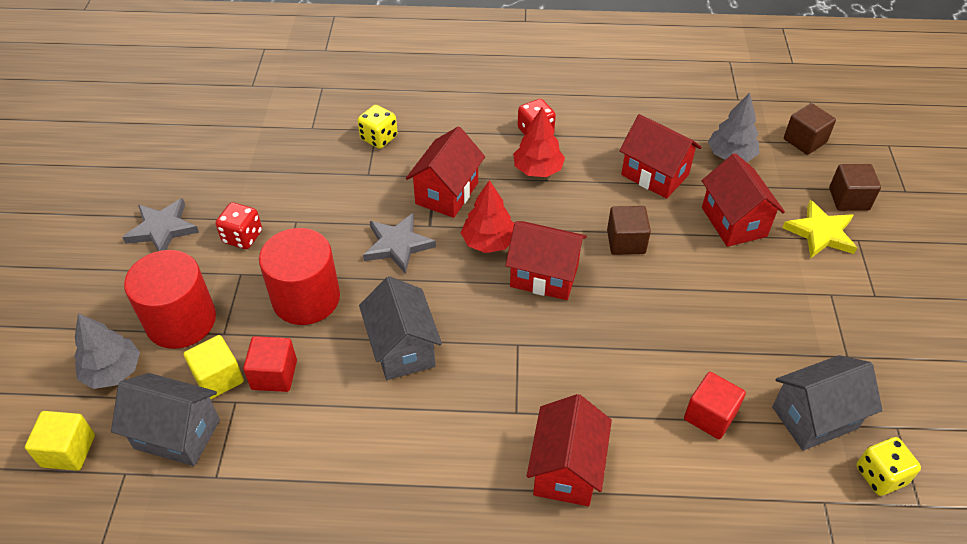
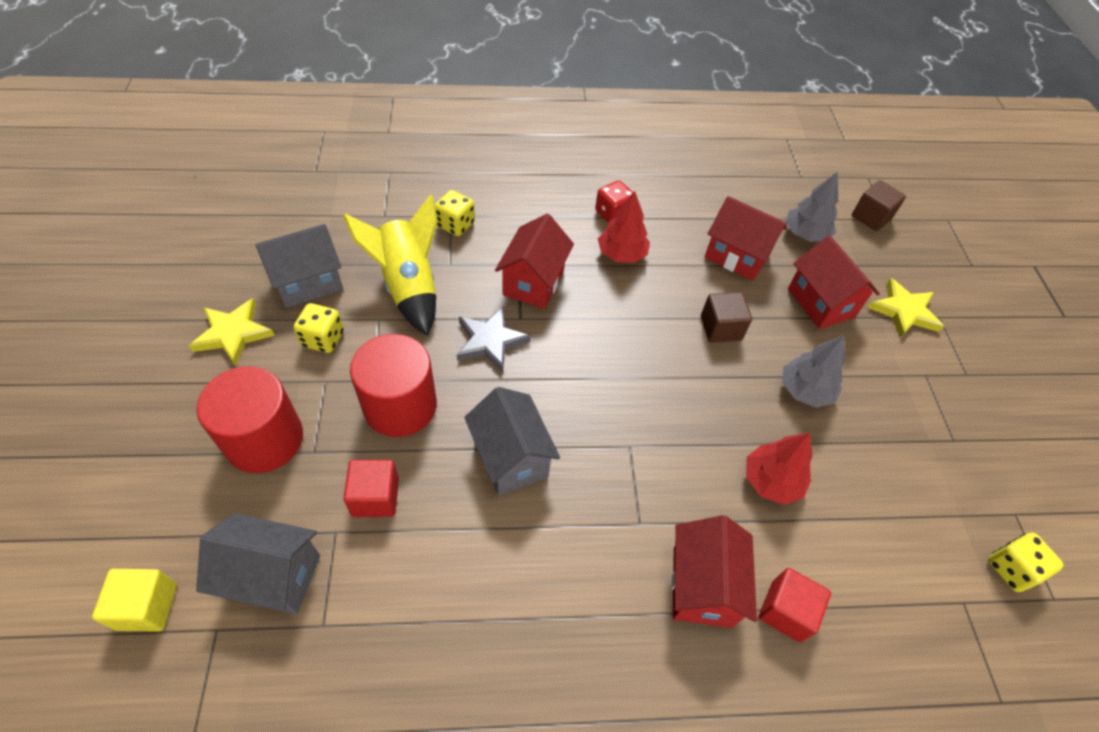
camera: 10 degrees left, 5 degrees up
(113, 371) = (191, 504): grey tree -> grey tree (805, 390)
(162, 229) = (233, 334): grey star -> yellow star
(218, 378) = (313, 505): yellow cube -> none
(242, 237) = (323, 339): red dice -> yellow dice
(327, 193) = (408, 286): none -> yellow rocket
(488, 242) = (583, 334): red tree -> red tree (771, 481)
(544, 276) = (645, 368): red house -> none
(710, 416) = (835, 514): red cube -> red cube (786, 611)
(814, 418) = (936, 509): grey house -> grey house (308, 283)
(849, 199) = (923, 275): brown cube -> none

